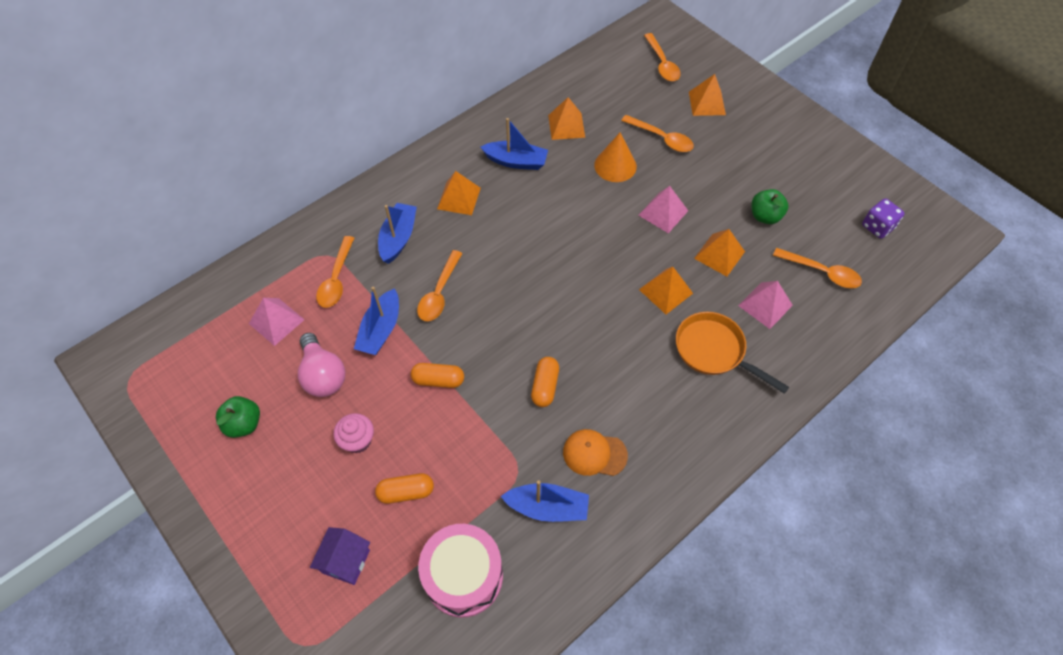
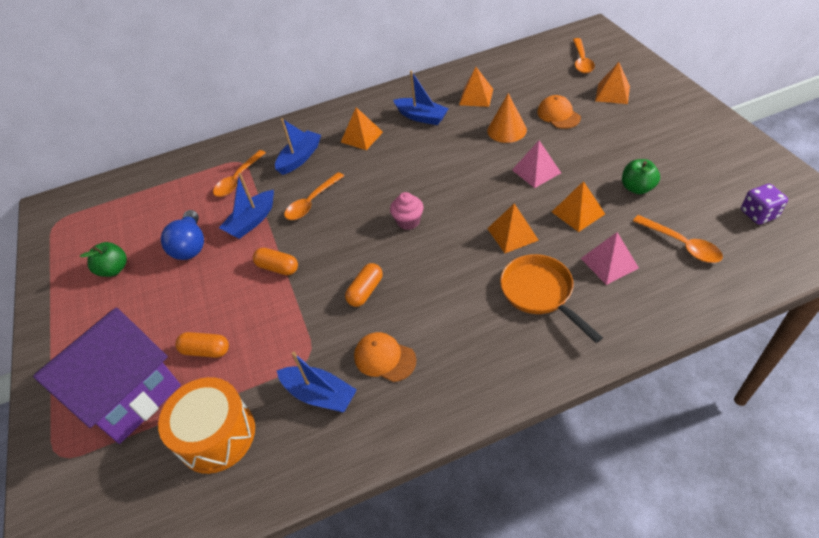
camera: 25 degrees right, 10 degrees down
(276, 321) = (178, 201): pink pyramid -> none
(323, 375) = (191, 246): pink light bulb -> blue light bulb
(346, 561) = (129, 395): purple house -> purple house, size x2.22
(358, 440) = (190, 300): pink cupcake -> pink cupcake (408, 221)
(463, 576) = (217, 435): pink drum -> orange drum
(661, 138) = (558, 115): orange spoon -> orange cap

